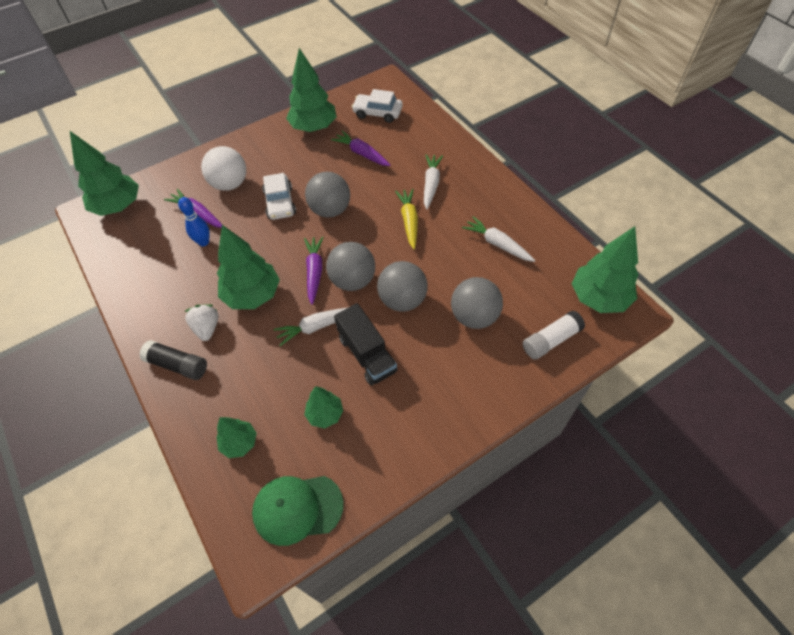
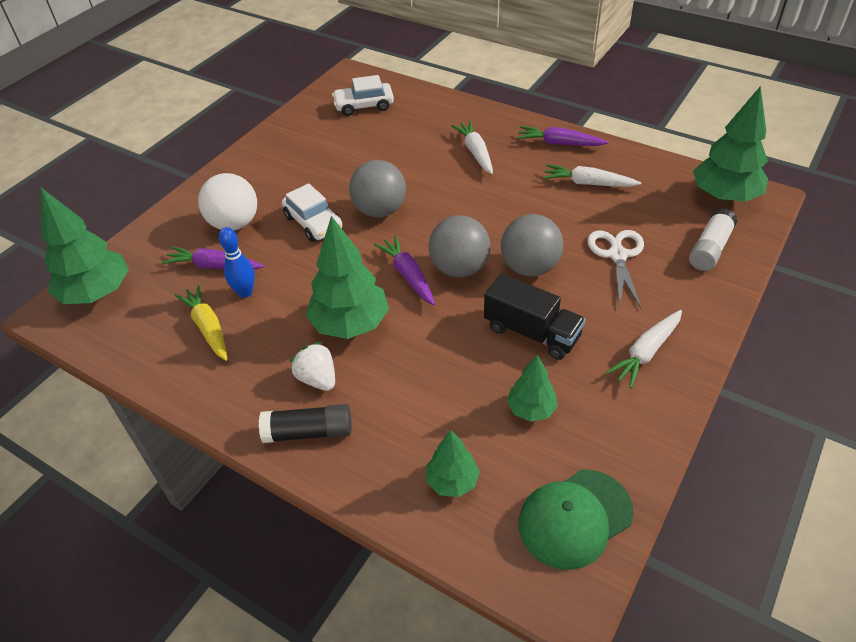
camera: 25 degrees left, 10 degrees down
(314, 127) = (299, 139): green tree -> none
(317, 326) = (453, 327): white carrot -> white carrot (646, 352)
(362, 154) = (375, 147): purple carrot -> purple carrot (559, 143)
(409, 221) = (478, 193): yellow carrot -> yellow carrot (208, 328)
(474, 316) = (617, 255): grey ball -> white scissors

